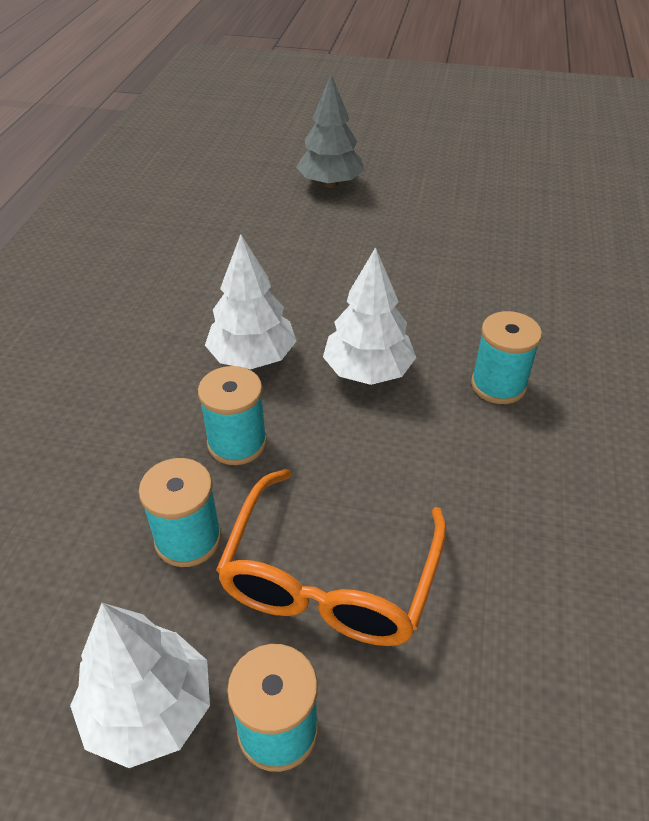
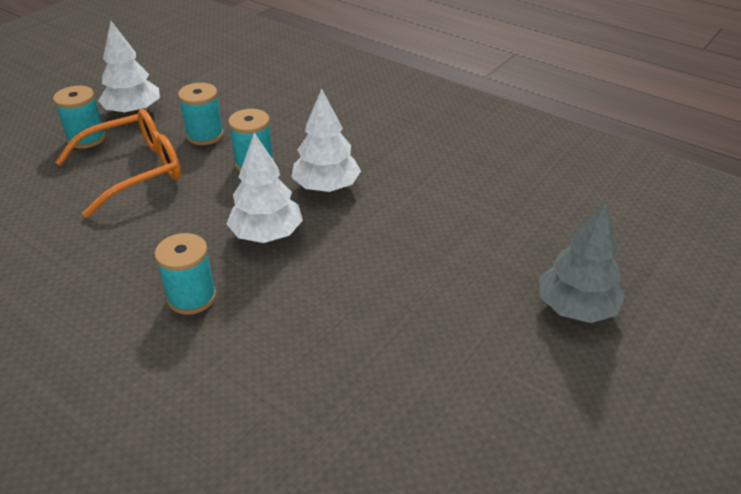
camera: 115 degrees right, 5 degrees down
(330, 578) = (134, 171): orange glasses -> orange glasses turned 105 degrees clockwise

